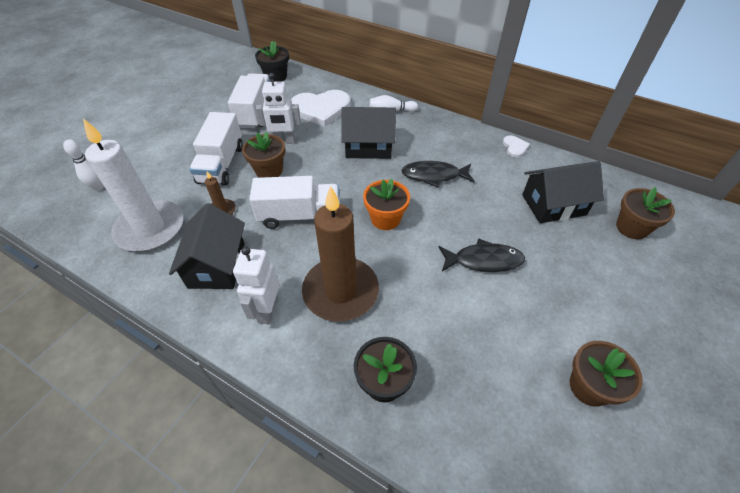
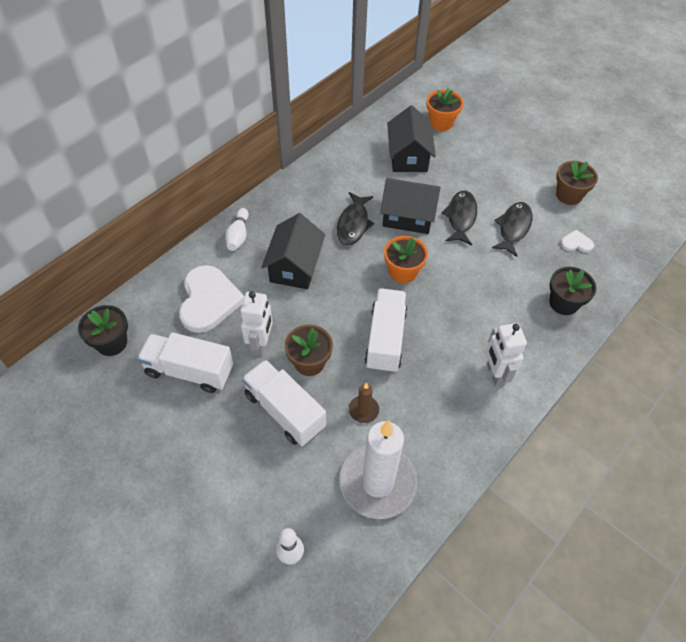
camera: 80 degrees left, 5 degrees up
(217, 265) = (439, 414): black house -> black house (408, 216)
(221, 164) = (284, 411): white truck -> white truck turned 150 degrees counterclockwise
(267, 310) = (495, 374): white robot -> white robot turned 60 degrees clockwise
(340, 291) = (481, 318): brown candle -> none
(491, 317) = (513, 228): none -> black fish
(515, 147) = (329, 157): white heart -> white heart (576, 243)
(631, 227) = (441, 123): brown flower pot -> orange flower pot

